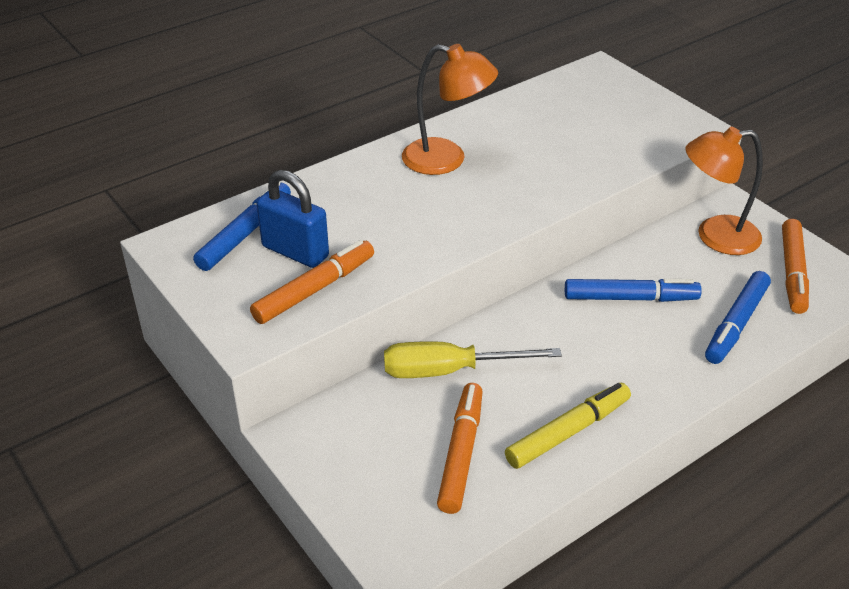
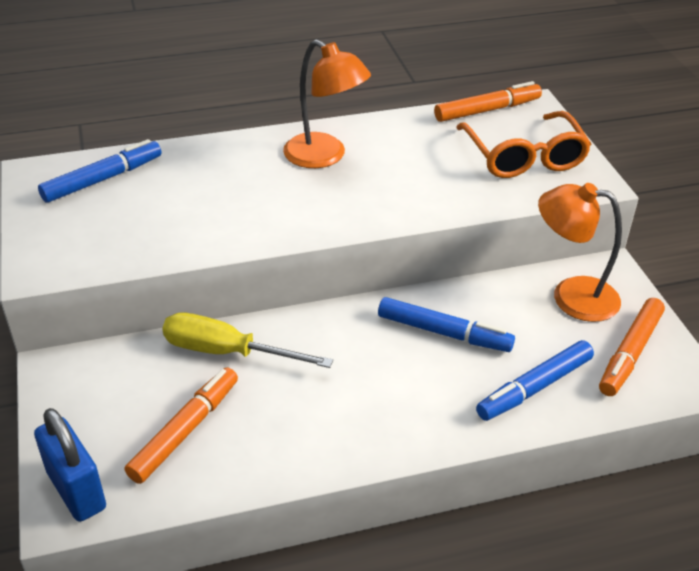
camera: 20 degrees right, 0 degrees up
(295, 252) = (132, 205): blue padlock -> blue padlock (76, 490)
(315, 289) = (124, 242): orange marker -> orange marker (487, 110)
(568, 432) = (296, 442): yellow marker -> none
(625, 119) = (524, 157): none -> orange glasses

